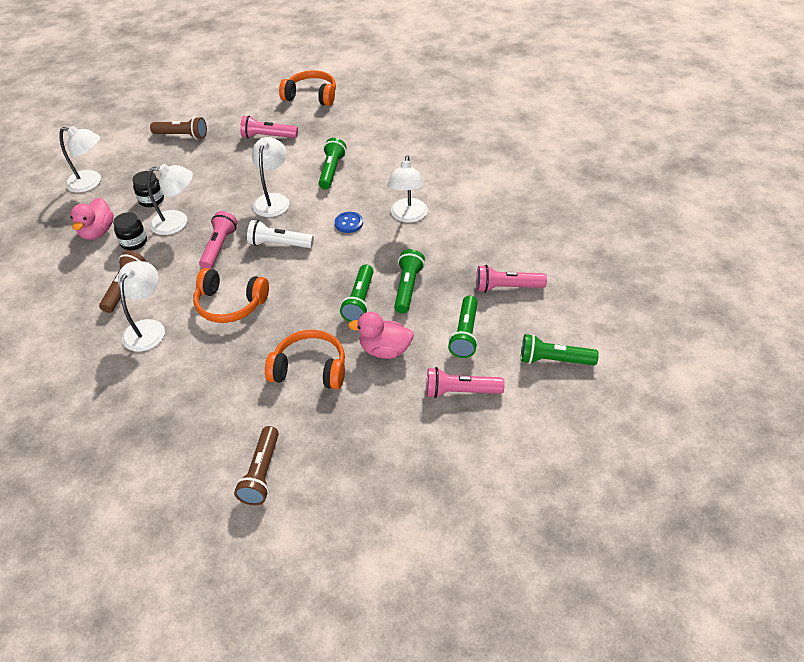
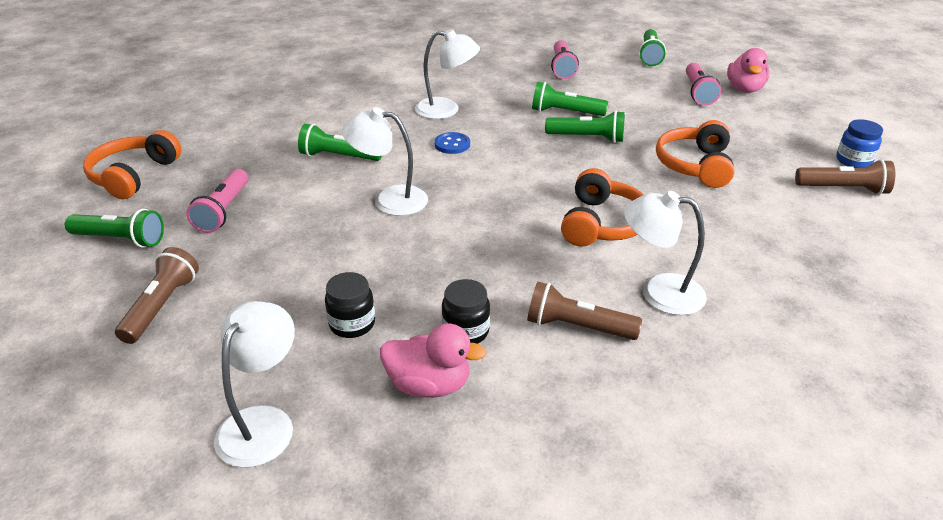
camera: 90 degrees left, 10 degrees down
(177, 222) = (421, 287): white lamp -> none
(219, 247) = (487, 240): pink flashlight -> none
(279, 244) = (486, 192): white flashlight -> none
(313, 498) = (853, 161): none -> blue jar
(385, 350) = (657, 125): pink duck -> pink duck (744, 89)
(465, 334) = (627, 88): green flashlight -> green flashlight (121, 239)

